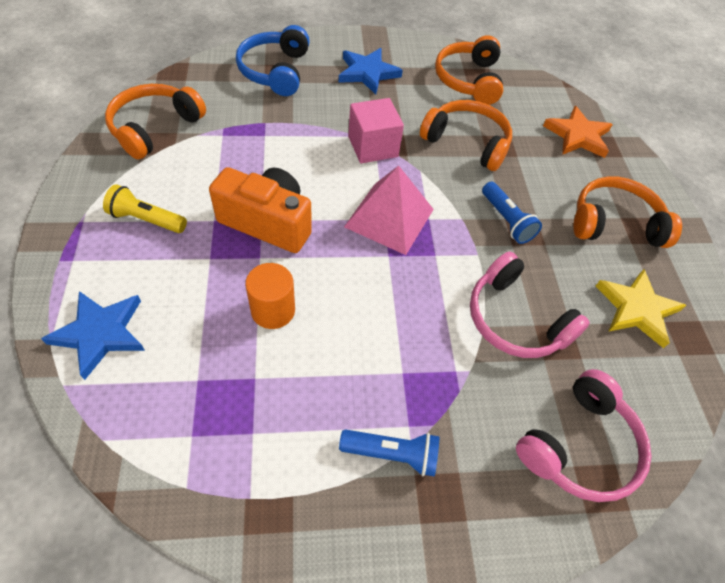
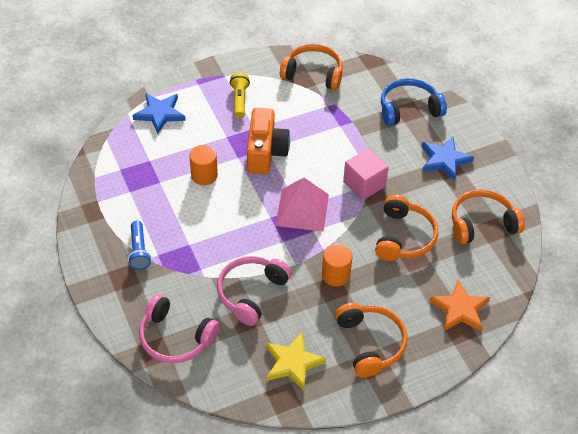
camera: 75 degrees right, 5 degrees down
(506, 220) = (335, 275): blue flashlight -> orange cylinder

